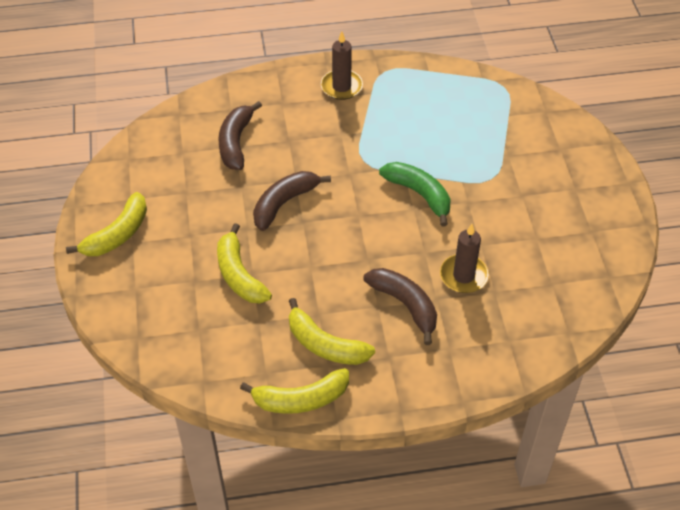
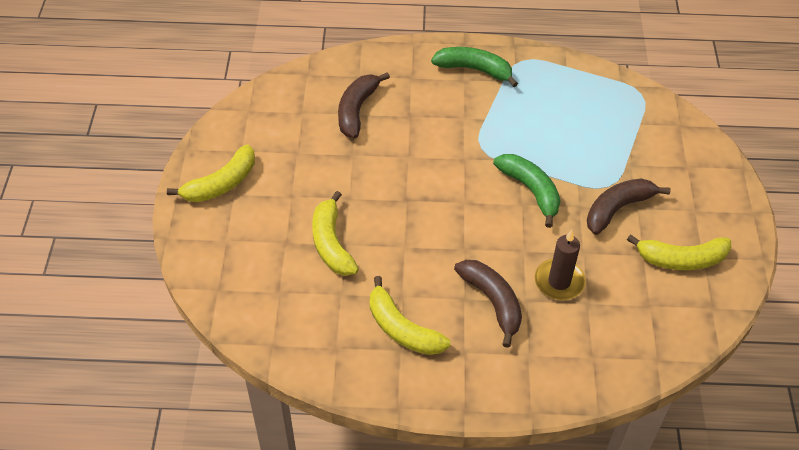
camera: 10 degrees right, 0 degrees up
(284, 203) = (392, 178): brown banana -> brown banana (617, 209)
(301, 399) = (366, 380): yellow banana -> yellow banana (681, 259)
(341, 86) = (474, 70): brown candle -> green banana

